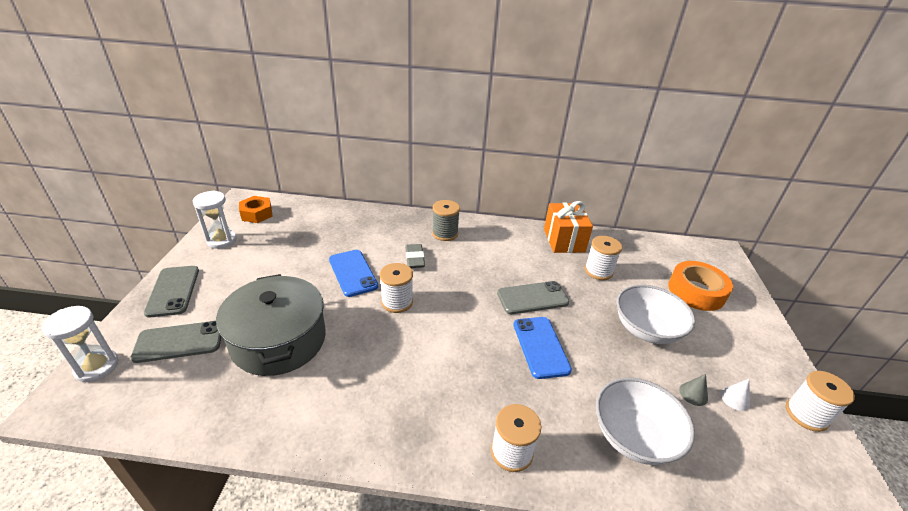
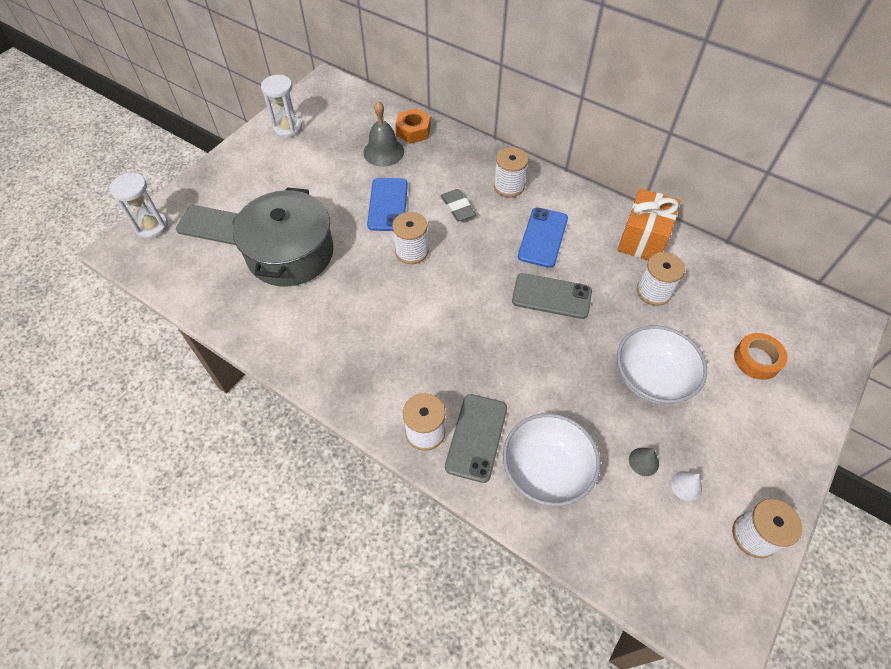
camera: 30 degrees right, 20 degrees up
(173, 291) = (228, 172): grey phone -> grey phone (476, 437)
(257, 214) = (332, 104): orange nut -> orange nut (413, 131)
(325, 236) = (383, 152): none -> grey bell
(415, 258) = (457, 208): grey eraser -> grey eraser turned 45 degrees counterclockwise
(445, 233) = (508, 186): grey spool -> white spool
(541, 347) = (521, 351): blue phone -> blue phone (543, 237)
(696, 291) = (757, 359): orange tape -> orange tape, size x0.66

